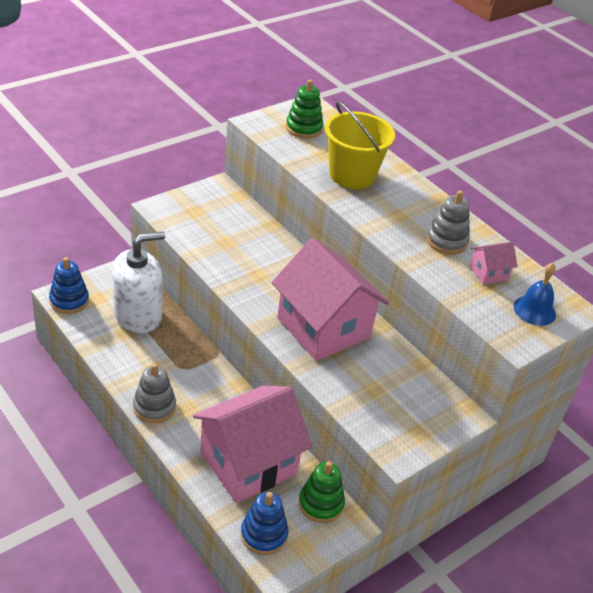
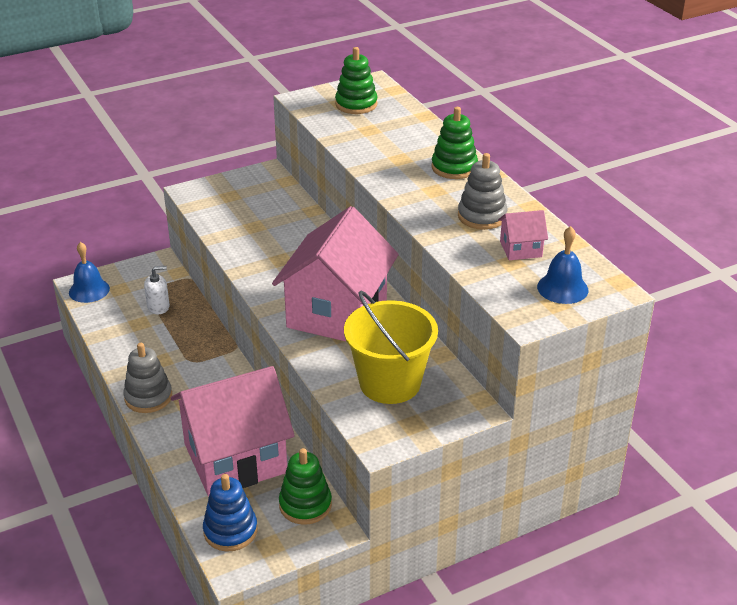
camera: 15 degrees right, 5 degrees down
(69, 301) = (89, 290): blue stacking toy -> blue bell
(138, 315) = (158, 307): white soap dispenser -> white soap dispenser, size x0.43
(323, 328) = (337, 313): pink house -> pink house turned 45 degrees clockwise
(352, 175) = (394, 150): yellow bucket -> yellow bucket (390, 383)
(408, 192) = (454, 167): none -> green stacking toy

